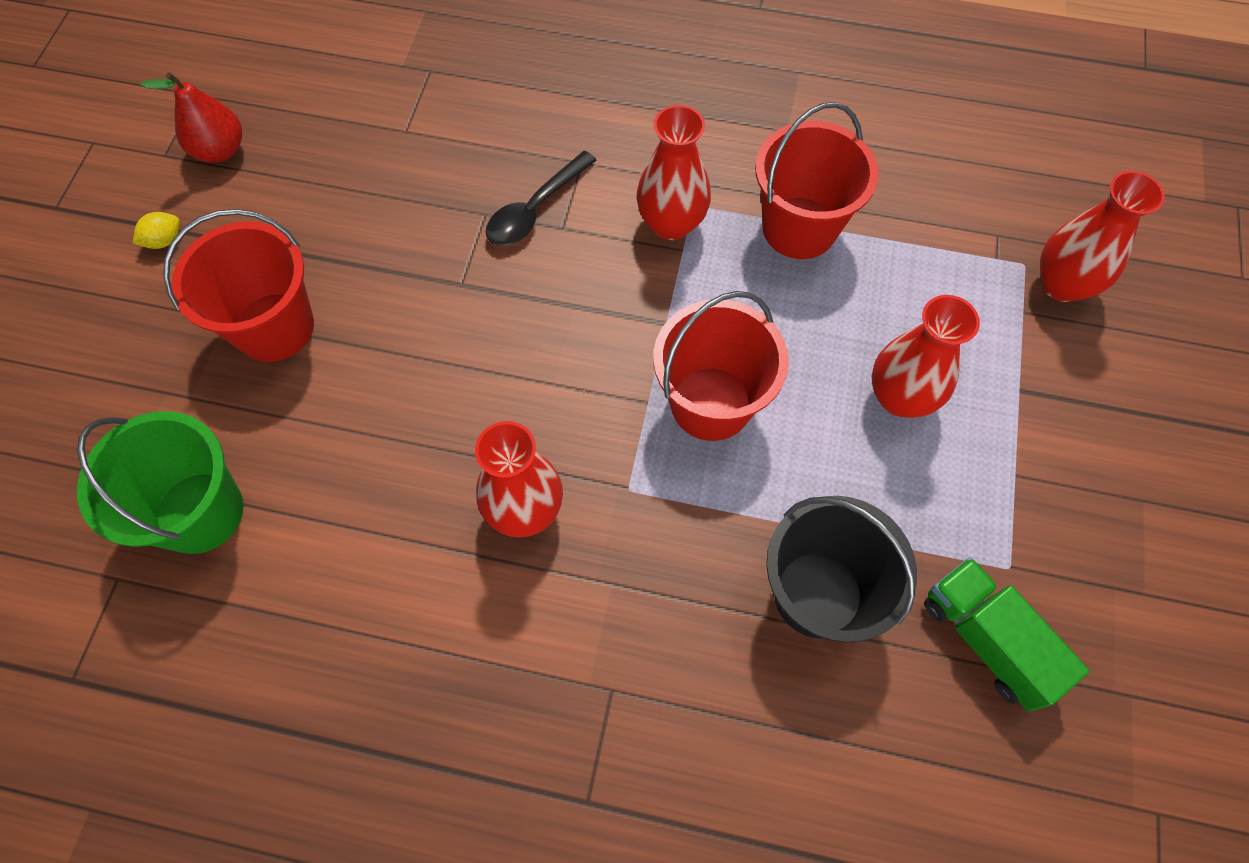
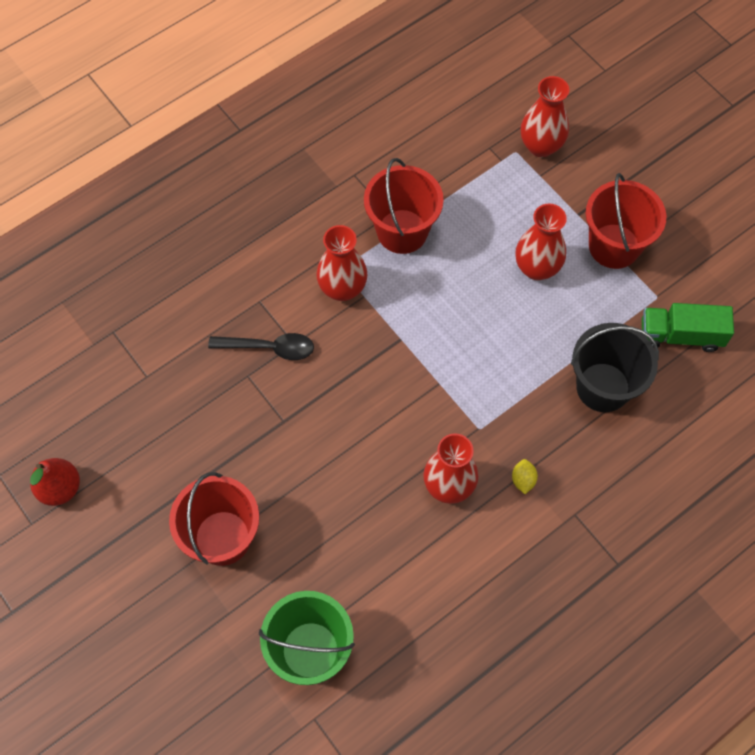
camera: 50 degrees left, 0 degrees up
(164, 240) = (101, 562): yellow lemon -> yellow lemon (523, 480)
(535, 209) = (269, 348): black spoon -> black spoon turned 75 degrees counterclockwise
(711, 403) = (465, 354): red bucket -> red bucket (614, 246)

